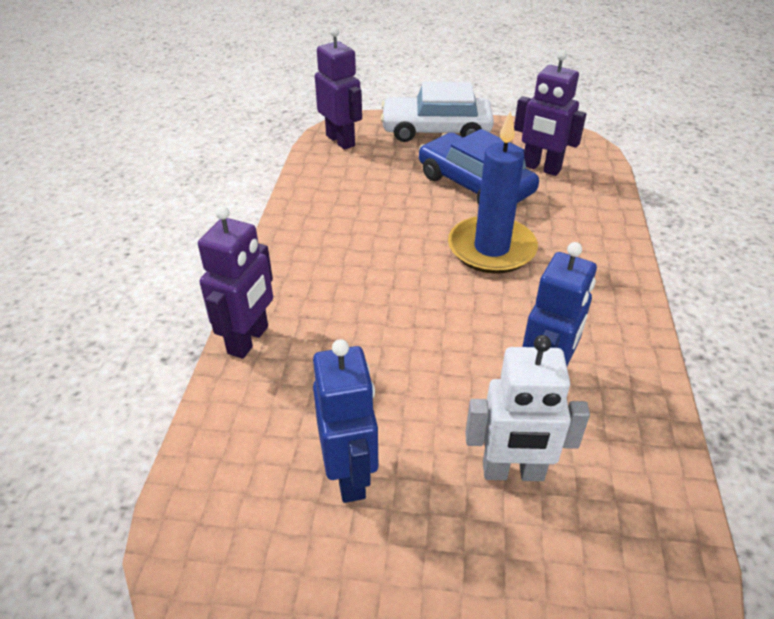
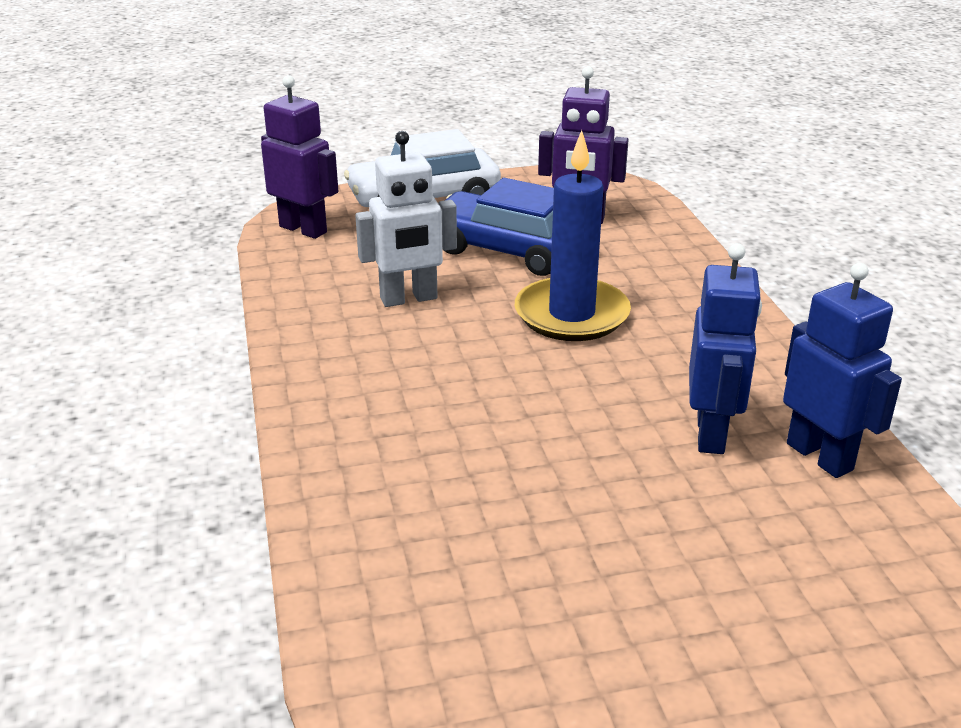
camera: 20 degrees left, 10 degrees down
(249, 340) = (323, 477): purple robot -> none
(350, 475) = (547, 587): blue robot -> blue robot (820, 456)
(513, 472) = (732, 535): white robot -> white robot (409, 299)

